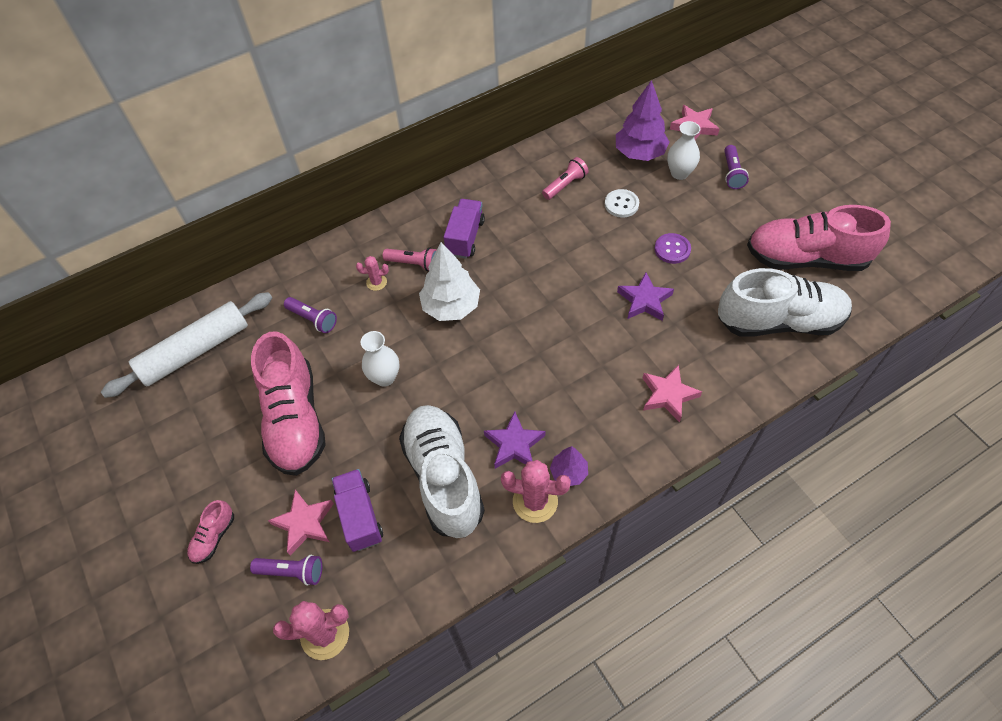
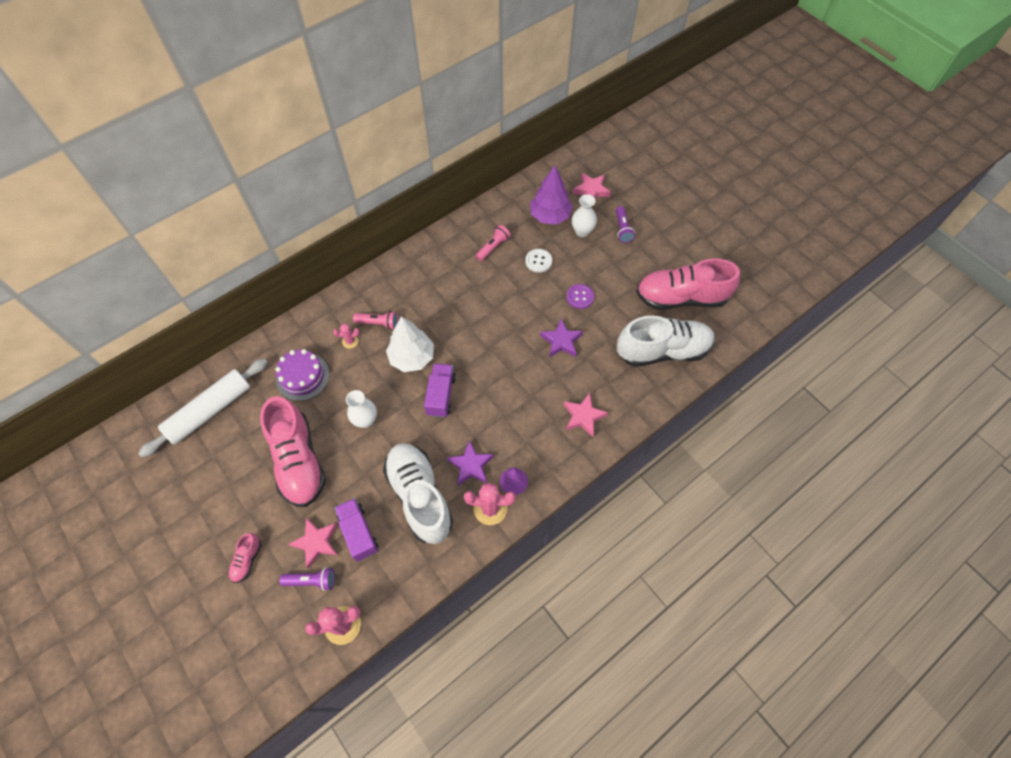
camera: 10 degrees left, 5 degrees up
(313, 319) = (302, 376): purple flashlight -> purple cake
(465, 237) = (417, 298): purple truck -> purple truck (441, 395)

